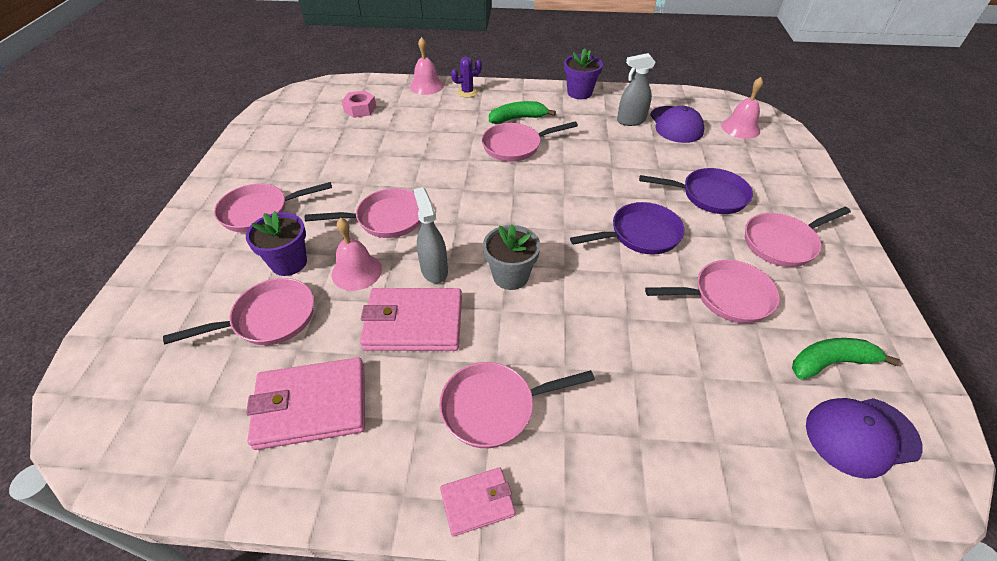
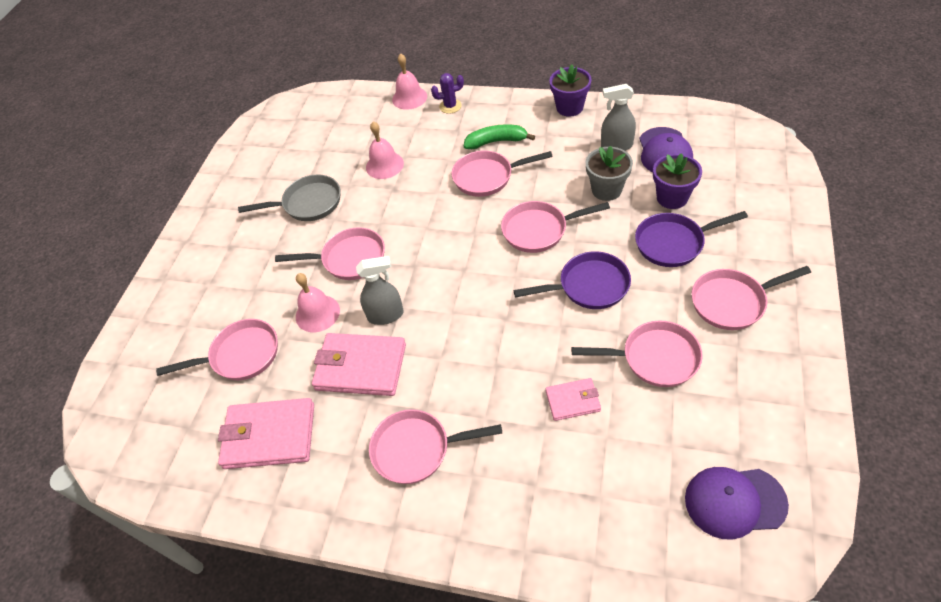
camera: 15 degrees right, 5 degrees up
(260, 212) = (238, 247): pink pan -> pink pan (539, 230)
(289, 263) = (260, 301): purple flower pot -> purple flower pot (672, 198)
(335, 171) = (308, 203): none -> grey pan
(360, 109) = (339, 128): pink nut -> none
(434, 270) = (386, 315): grey spray bottle -> grey spray bottle turned 90 degrees clockwise
(477, 502) = (389, 526): pink wallet -> pink wallet (572, 401)
(510, 276) = (454, 325): grey flower pot -> grey flower pot (606, 190)
(709, 195) = (673, 243): purple pan -> purple pan turned 150 degrees clockwise
(740, 128) = (736, 157): pink bell -> pink bell (384, 165)
(830, 362) = (733, 431): green banana -> none

